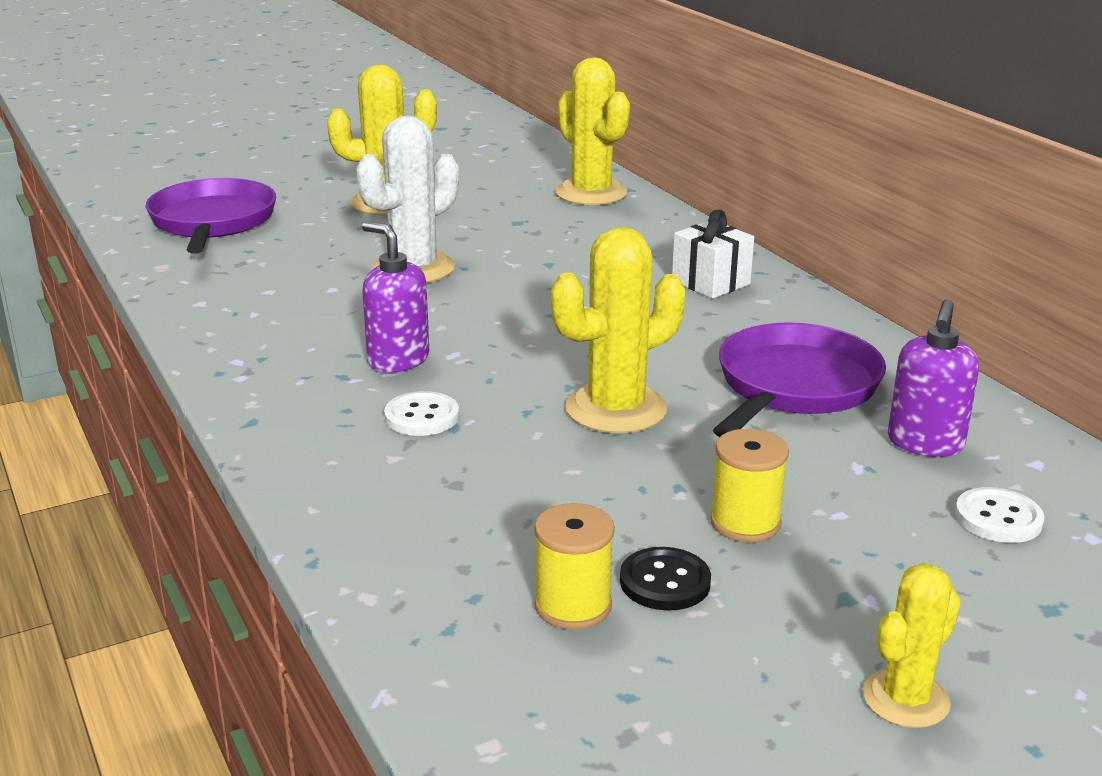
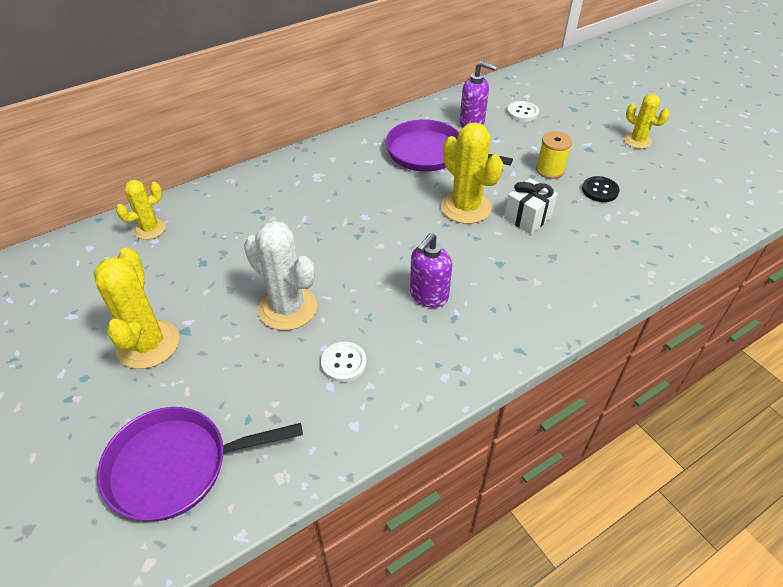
camera: 95 degrees left, 20 degrees up
(422, 416) = (493, 276): white button -> white button (344, 363)
(573, 606) = (627, 213): yellow spool -> none
(591, 193) = (150, 229): yellow cactus -> yellow cactus, size x0.60
(711, 282) = (309, 176): white gift -> white gift (527, 218)

